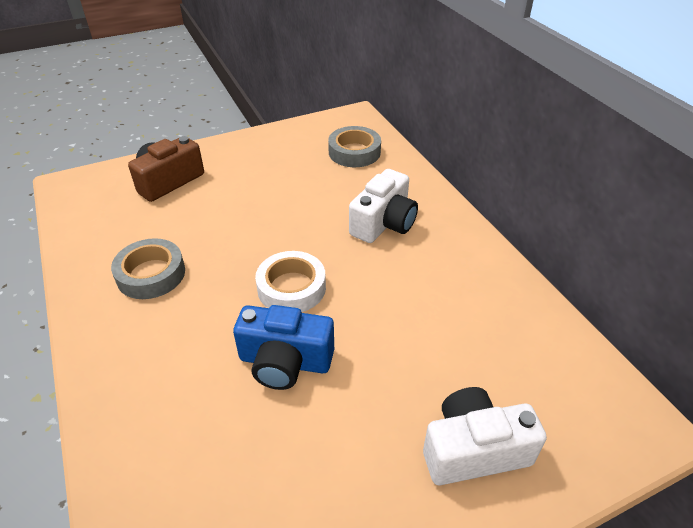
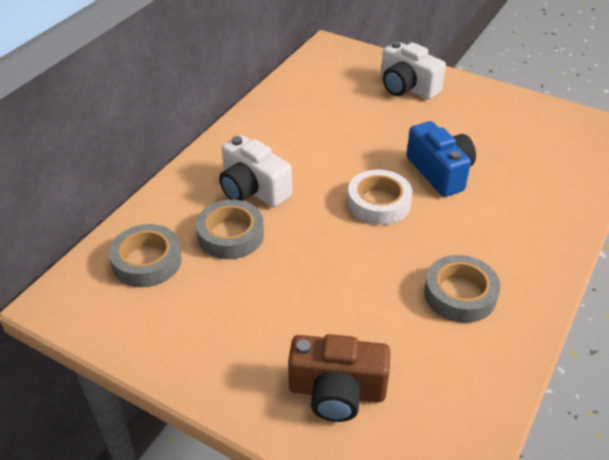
camera: 125 degrees left, 0 degrees up
(342, 192) = (230, 235): none -> grey tape
(384, 223) = (252, 189): white camera -> white camera turned 135 degrees counterclockwise

